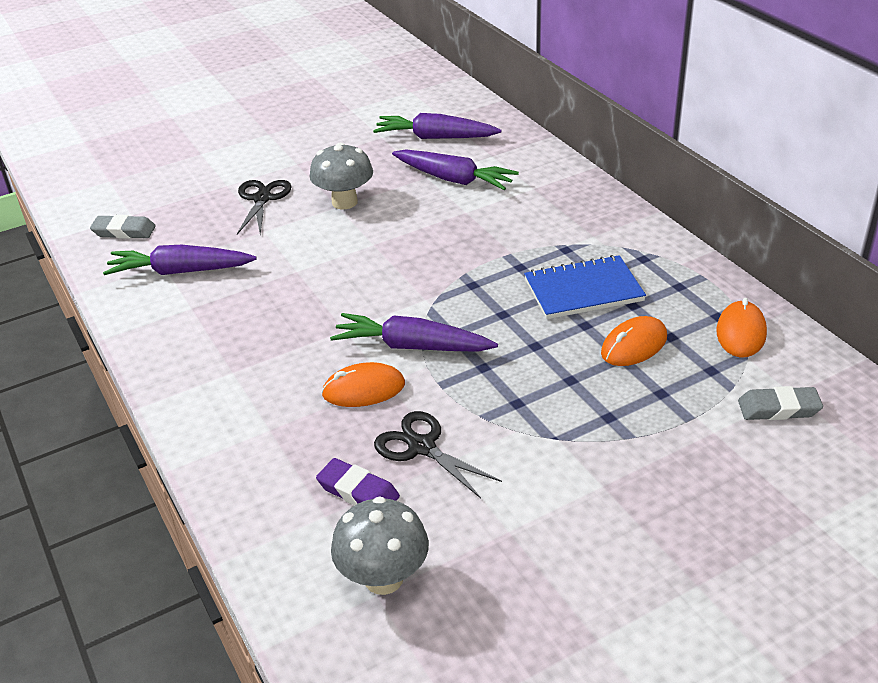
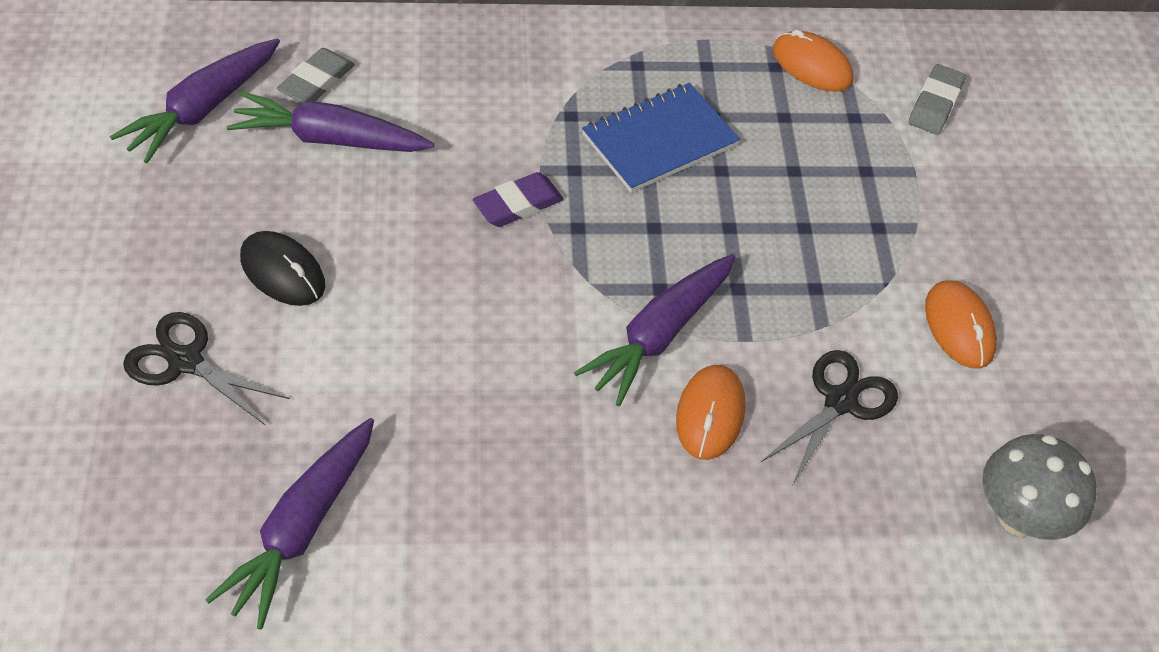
camera: 70 degrees left, 15 degrees up
(124, 231) = (119, 572): grey eraser -> grey eraser (317, 82)
(344, 202) = (282, 272): grey mushroom -> black mouse
(358, 491) = (881, 488): purple eraser -> purple eraser (518, 204)
(421, 447) = (840, 401): black scissors -> black scissors turned 150 degrees clockwise
(454, 179) = (329, 139): purple carrot -> purple carrot turned 135 degrees counterclockwise
(583, 290) = (659, 140): blue notebook -> blue notebook turned 45 degrees clockwise
(634, 345) = (780, 151): orange mouse -> orange mouse (959, 327)

